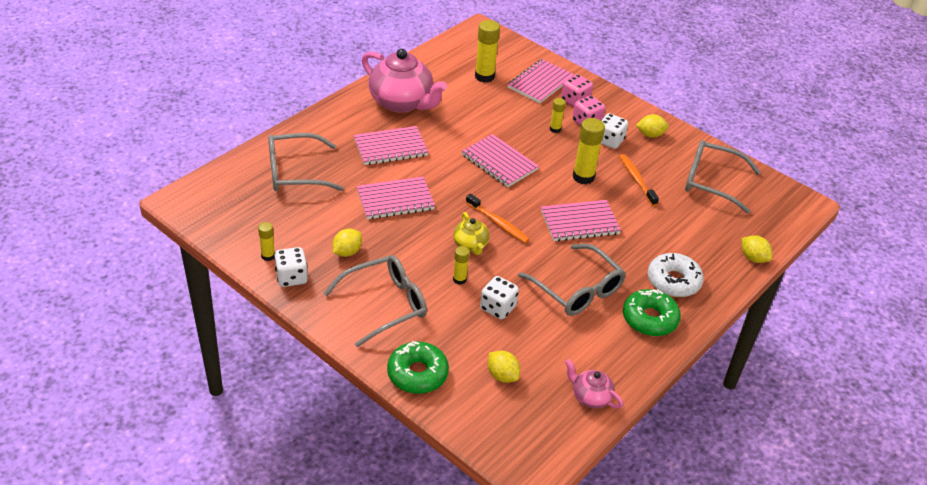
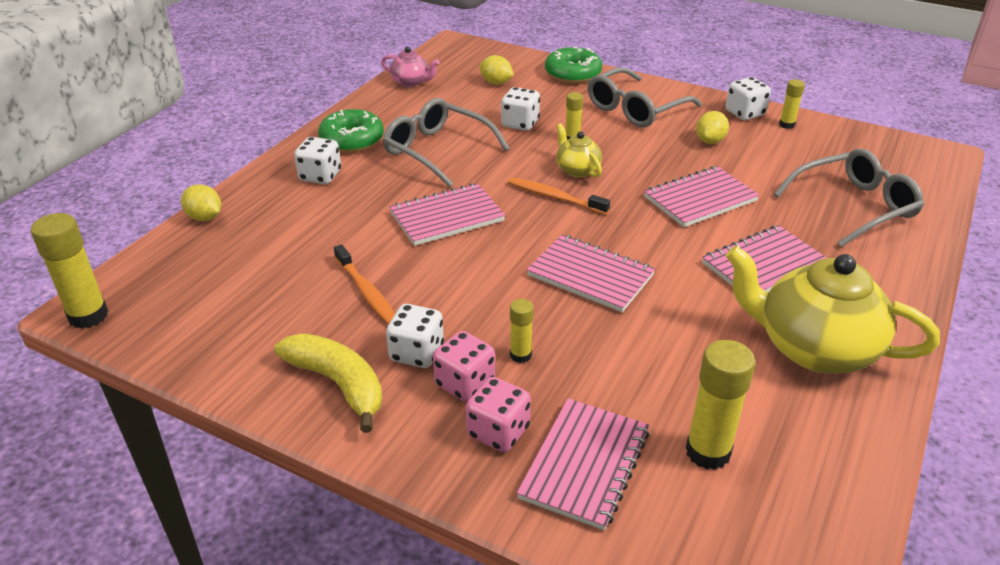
camera: 170 degrees right, 5 degrees down
(402, 102) = (814, 348): pink teapot -> yellow teapot
(583, 177) = (453, 279): yellow glue stick -> yellow glue stick (88, 316)
(650, 135) = (338, 384): yellow lemon -> yellow banana
(673, 281) = (320, 176): white donut -> white dice
(711, 182) = (238, 313): grey glasses -> none

